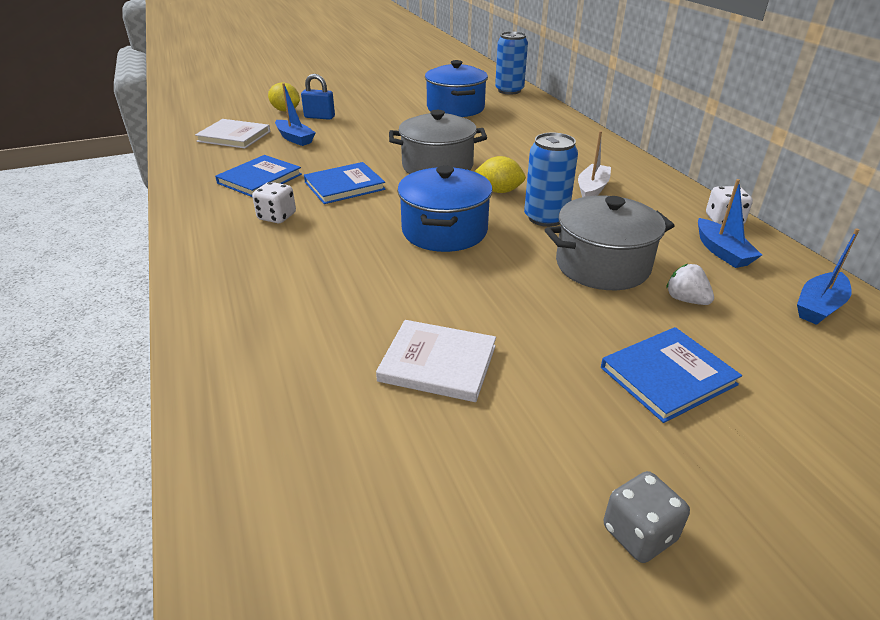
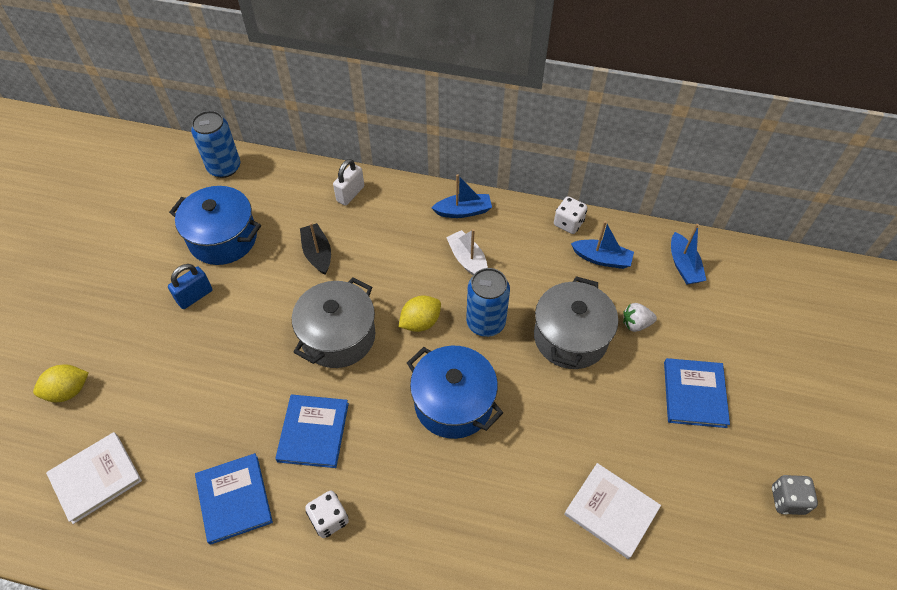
camera: 55 degrees left, 20 degrees up
(295, 139) = (161, 420): blue boat -> blue boat (463, 211)
(319, 117) = (123, 368): blue padlock -> blue padlock (195, 296)
(438, 363) = (611, 511): white book -> white book turned 75 degrees clockwise
(495, 136) = (317, 253): none -> black boat
(565, 129) = (350, 194): none -> white padlock

